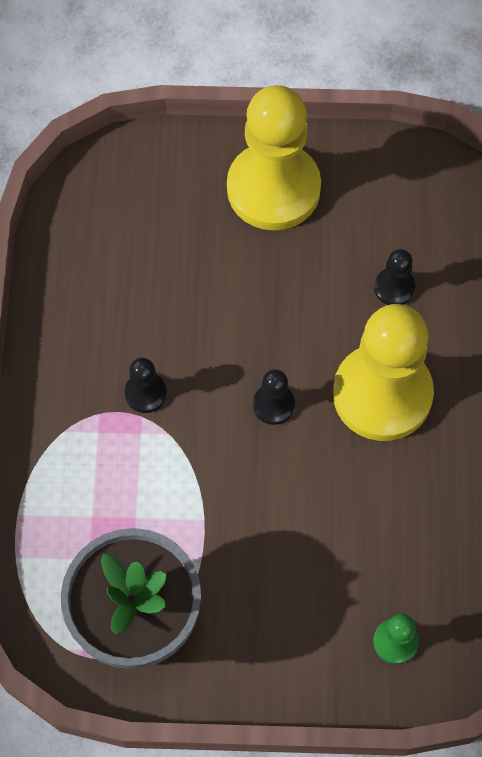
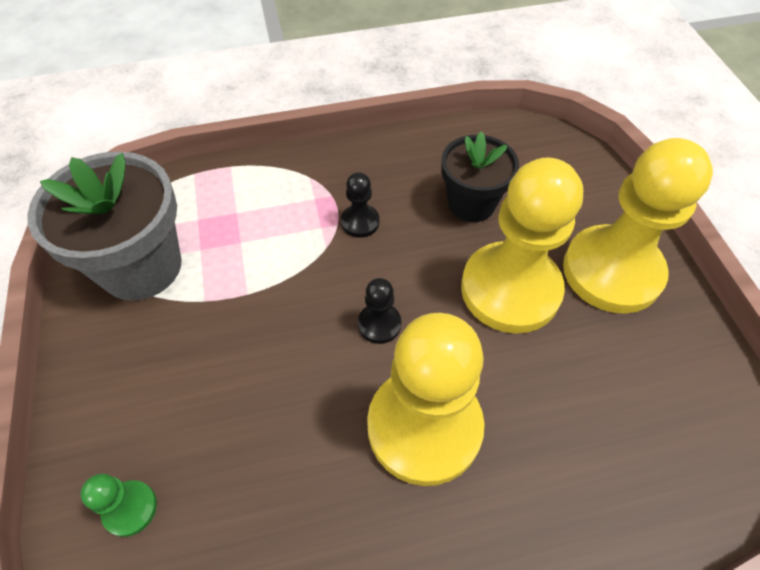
camera: 75 degrees right, 10 degrees down
(155, 280) = (471, 204): none -> black flower pot
(268, 281) = (510, 289): none -> yellow pawn
(394, 288) = (558, 411): black pawn -> none

